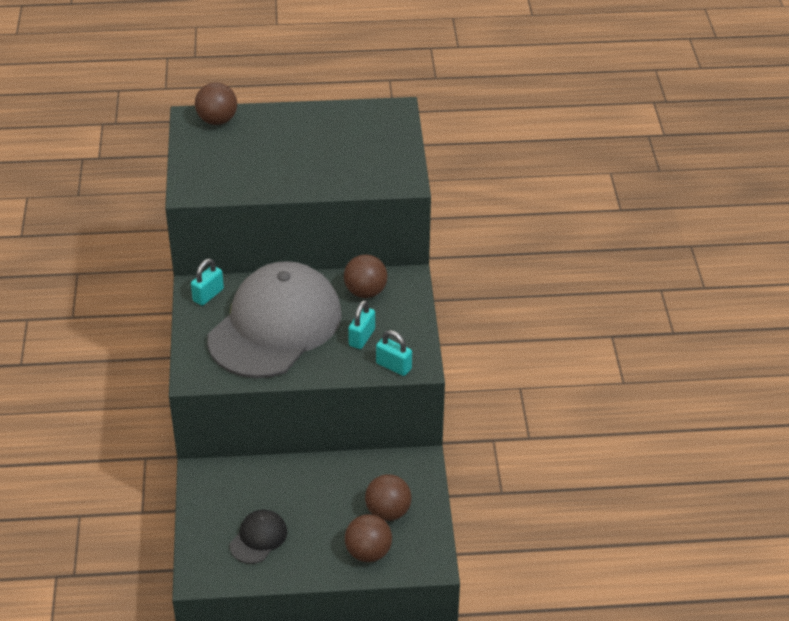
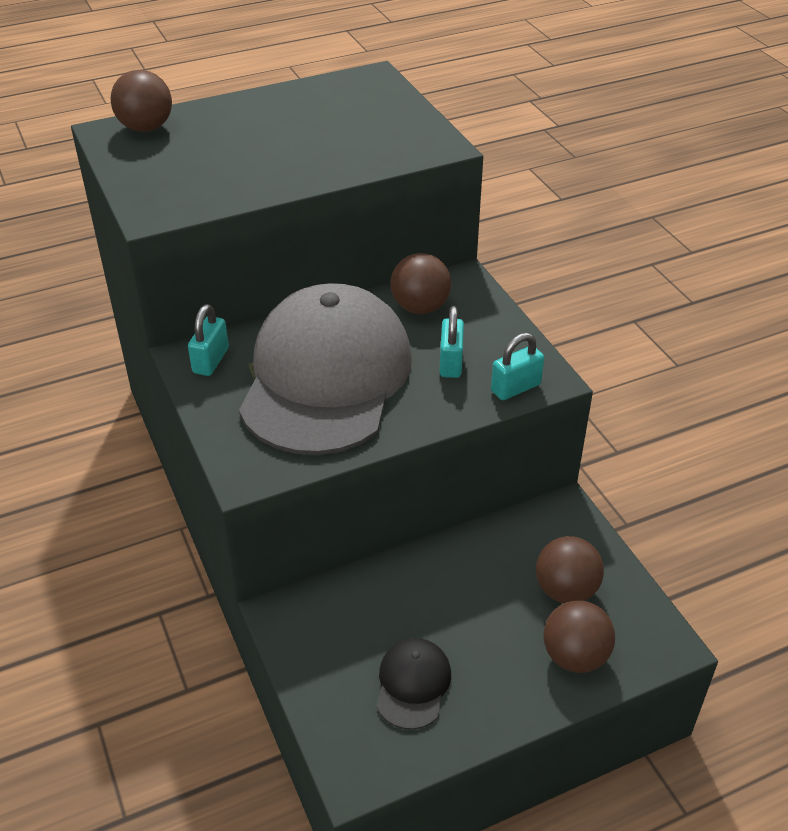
camera: 20 degrees left, 0 degrees up
(393, 366) = (515, 388): turquoise padlock -> turquoise padlock turned 45 degrees counterclockwise

